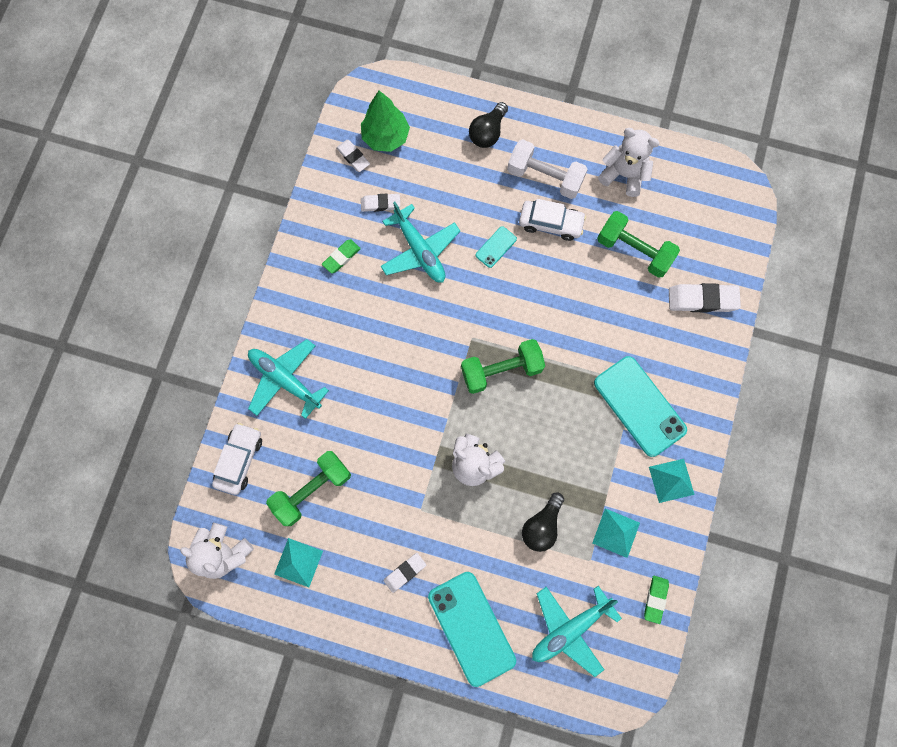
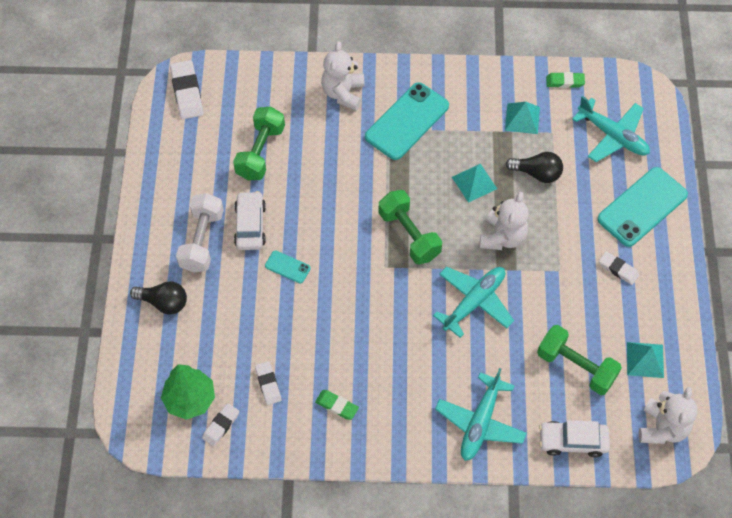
camera: 105 degrees left, 15 degrees down
(419, 250) = (309, 334): turquoise plane -> turquoise plane (474, 302)
(623, 174) = (184, 174): white teddy bear -> white teddy bear (343, 93)
(671, 480) = (463, 87): turquoise pyramid -> turquoise pyramid (474, 182)
(702, 299) = (294, 92): white eraser -> white eraser (187, 92)

